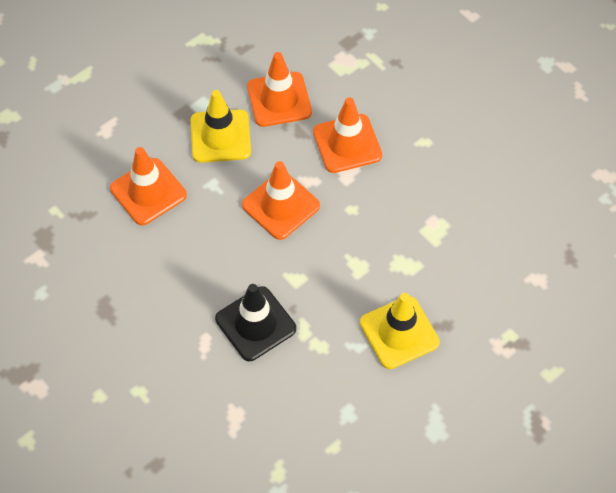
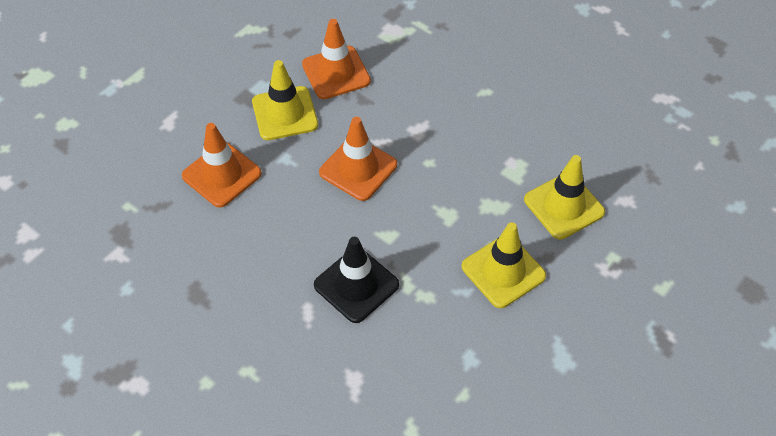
camera: 10 degrees left, 5 degrees down
(347, 144) = (411, 103): orange traffic cone -> none
(474, 275) = (564, 206): none -> yellow traffic cone

